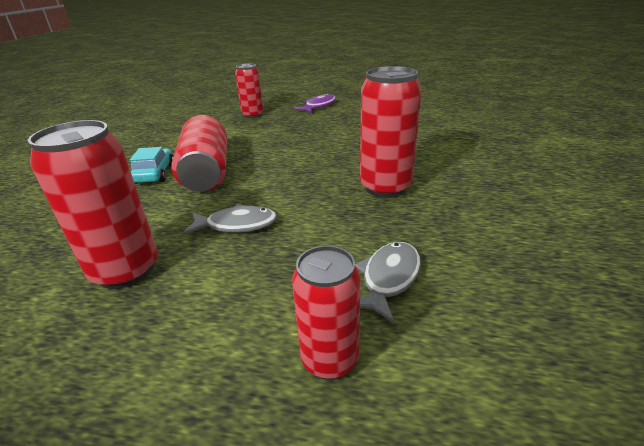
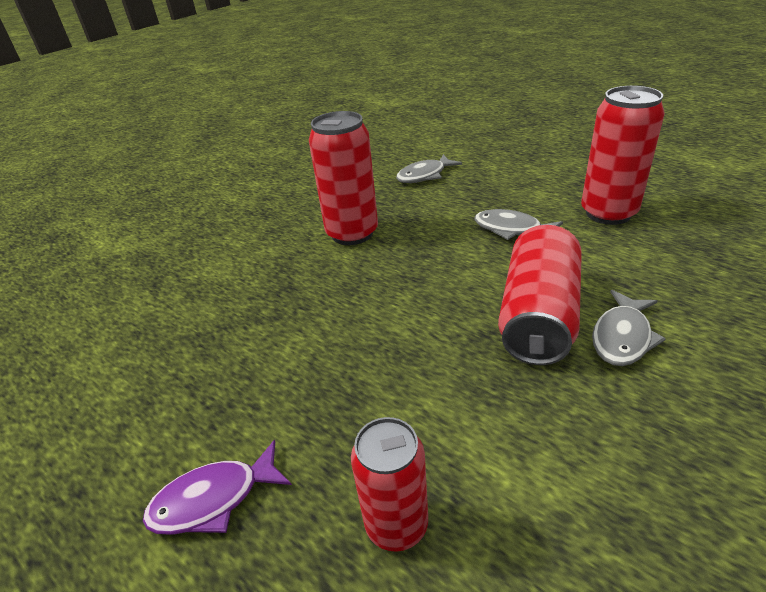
camera: 150 degrees left, 5 degrees up
(154, 173) = (622, 337): turquoise car -> grey fish
(329, 359) = (481, 156): red can -> none

